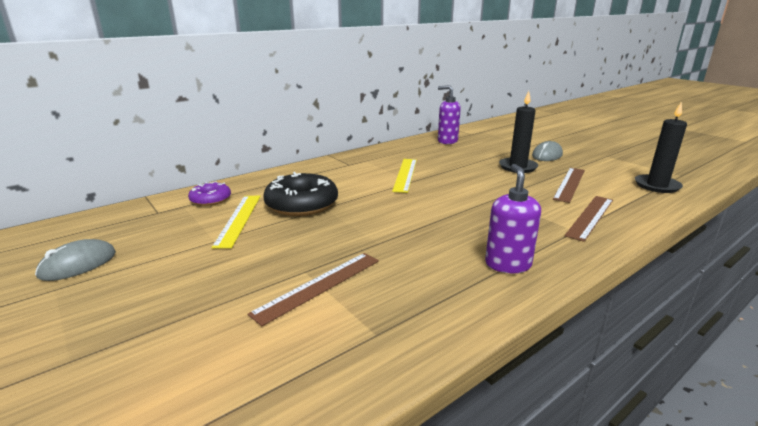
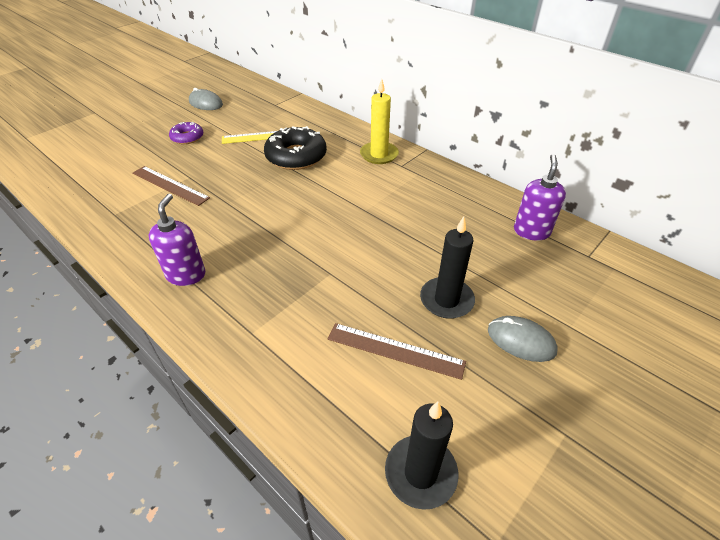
camera: 80 degrees right, 20 degrees up
(210, 199) = (299, 117): purple donut -> purple donut (187, 137)
(325, 170) = (379, 155): none -> yellow candle
(405, 174) = (383, 204): yellow ruler -> none
(507, 264) = (186, 275): purple soap dispenser -> purple soap dispenser turned 75 degrees counterclockwise
(590, 217) = (287, 353): brown ruler -> none

